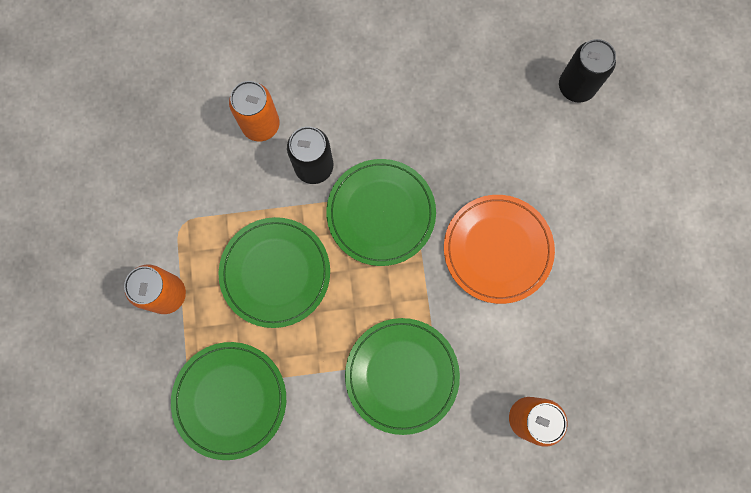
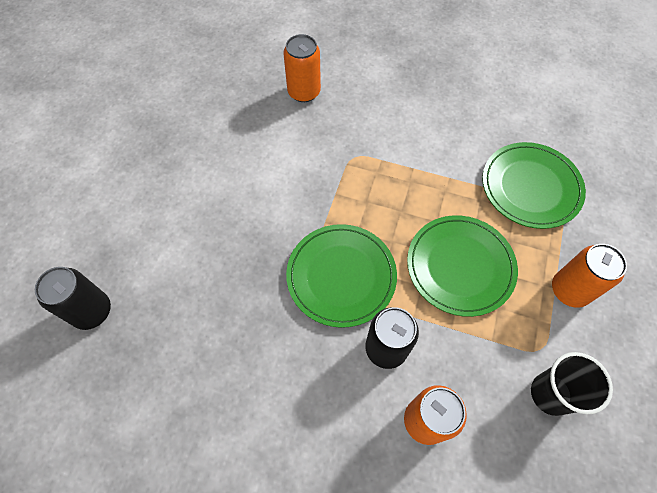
camera: 155 degrees left, 15 degrees down
(165, 190) = (550, 394): none -> black cup
(402, 375) = (383, 150): green plate -> none
(497, 249) = (257, 204): orange plate -> none

